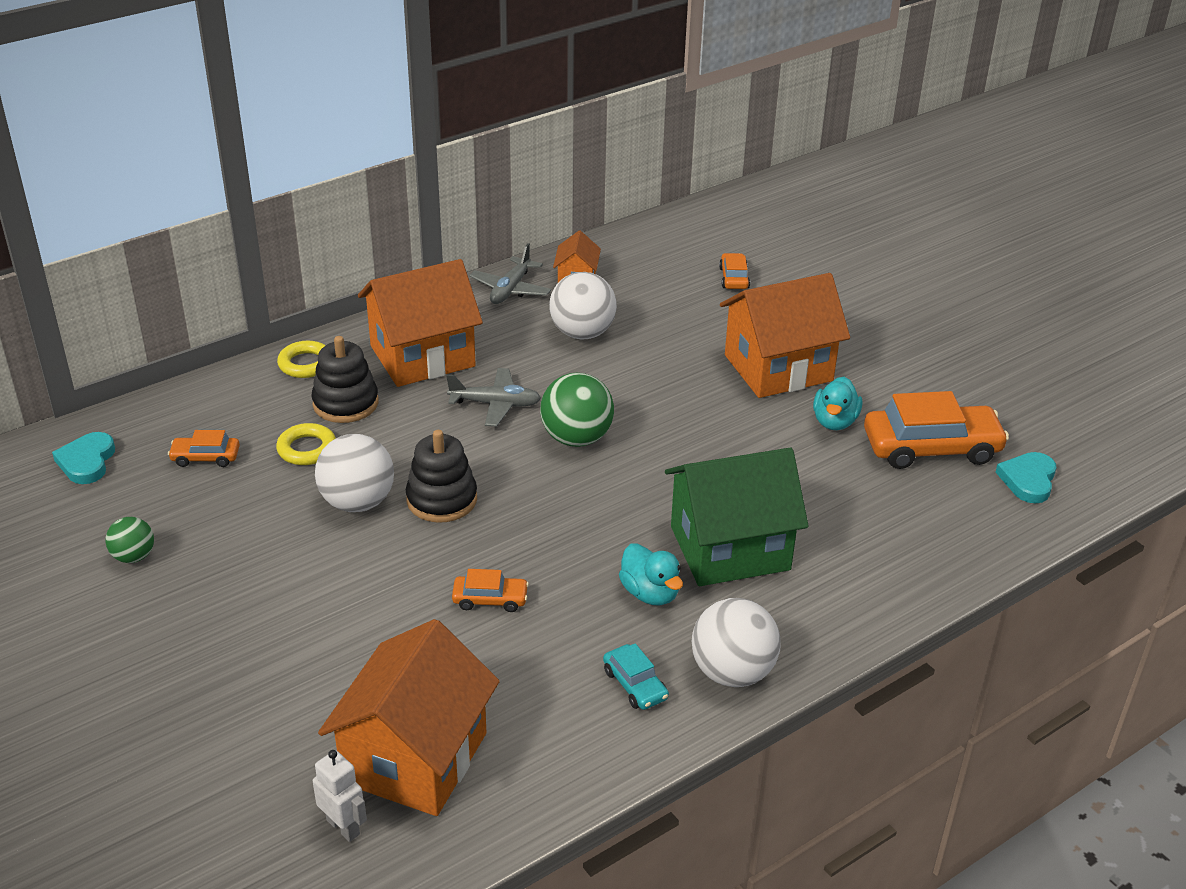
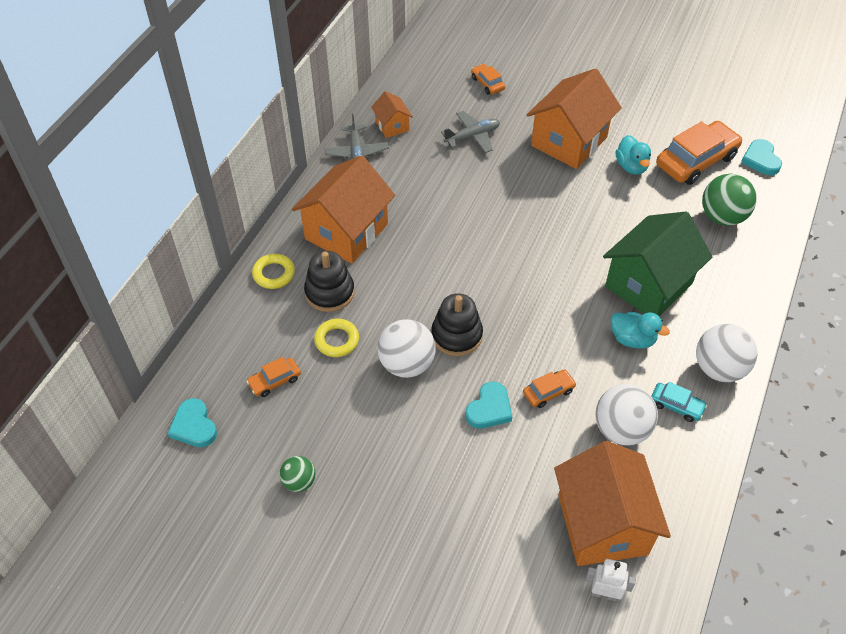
camera: 30 degrees left, 15 degrees up
(404, 584) = (489, 408): none -> turquoise heart
(495, 404) = (426, 247): grey plane -> grey plane (472, 136)
(576, 438) = (497, 249): green ball -> green ball (722, 217)
(582, 333) = (432, 167): white ball -> white ball (621, 429)

